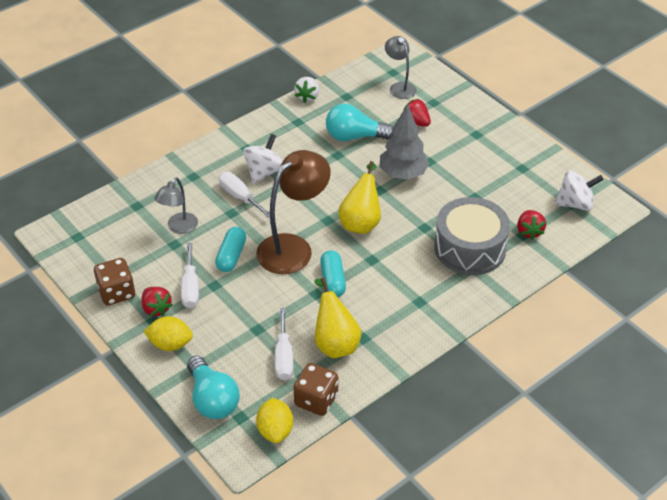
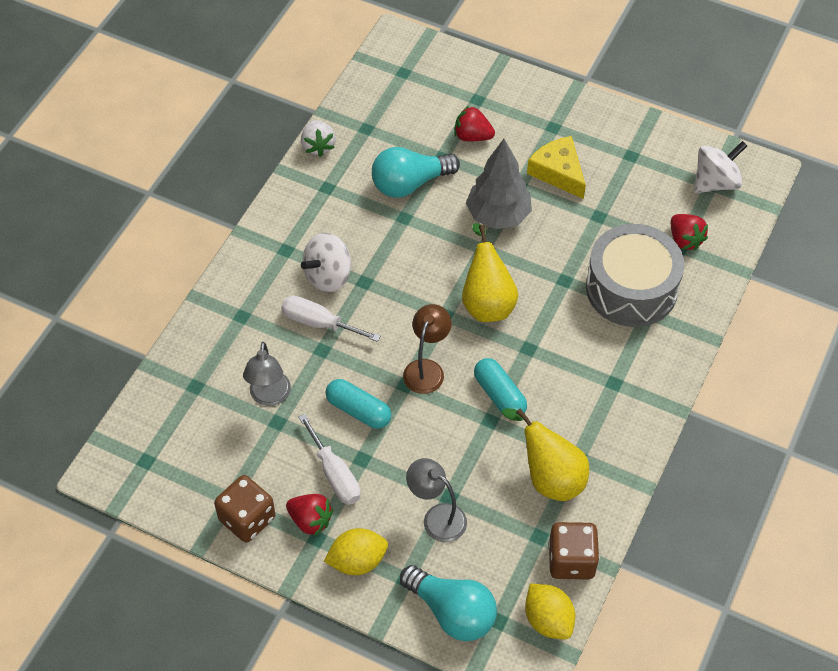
camera: 25 degrees left, 10 degrees up
(231, 256) = (358, 410): turquoise capsule -> turquoise capsule turned 45 degrees counterclockwise
(264, 172) = (328, 276): white spinning top -> white spinning top turned 135 degrees counterclockwise
(284, 357) = (501, 520): white screwdriver -> none
(293, 247) = (426, 369): brown lamp -> brown lamp, size x0.56
(399, 87) = (424, 91): grey lamp -> grey lamp (437, 517)
(462, 162) = (558, 172): none -> yellow cheese

